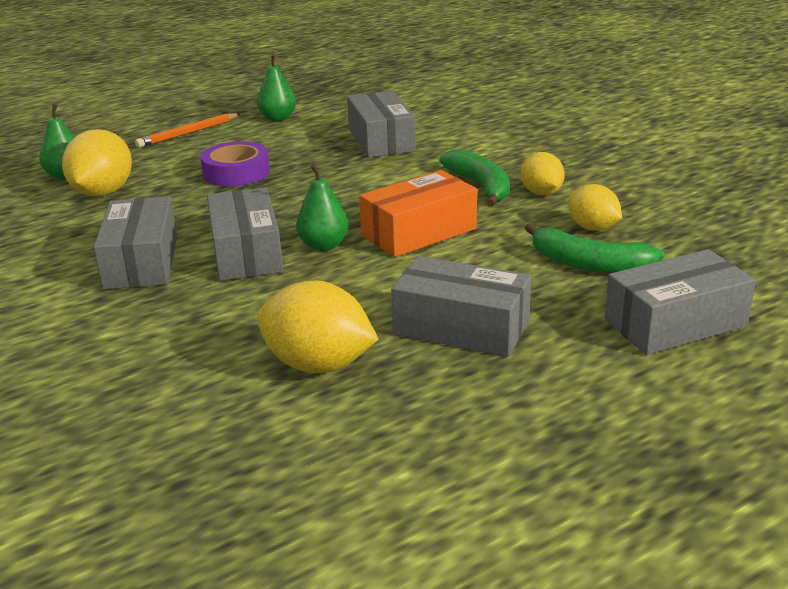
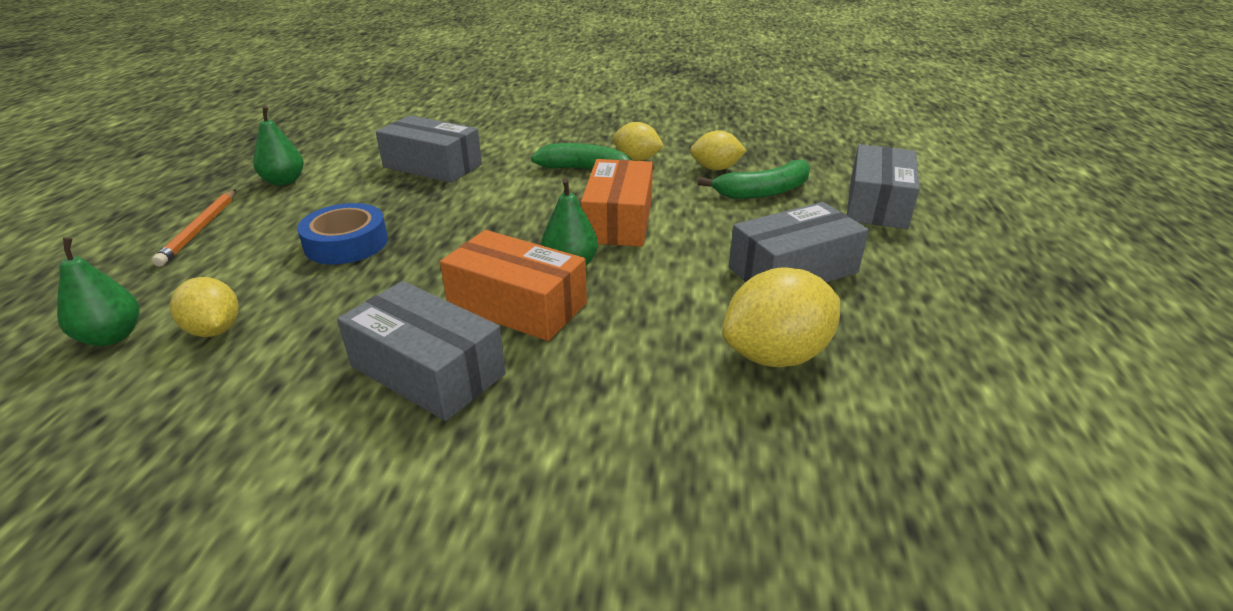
camera: 50 degrees left, 5 degrees up
(103, 193) = (215, 330): yellow lemon -> yellow lemon, size x0.63
(236, 173) = (346, 243): purple tape -> blue tape
(246, 253) = (517, 305): grey box -> orange box

